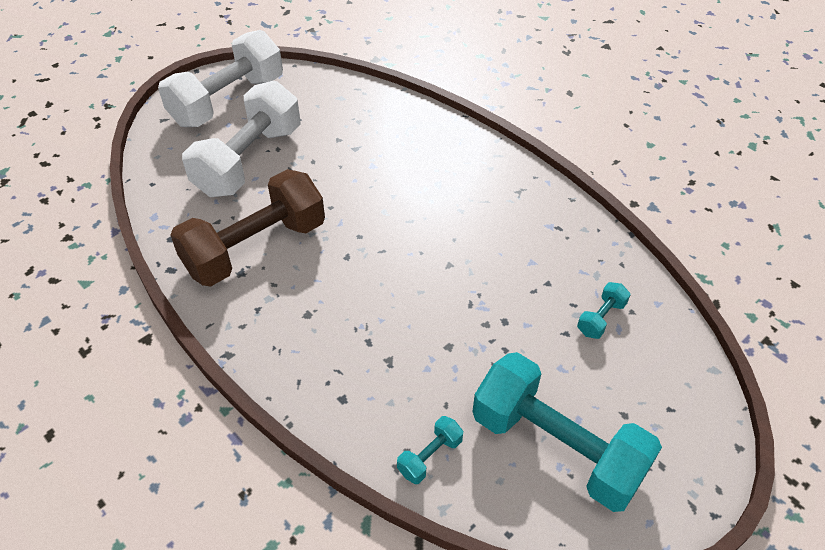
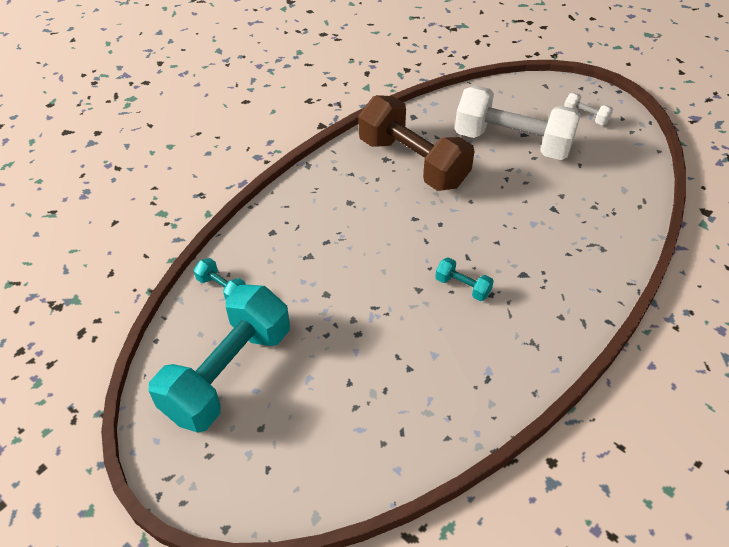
camera: 85 degrees right, 0 degrees up
(228, 101) = (585, 117): white dumbbell -> white dumbbell, size x0.41
(601, 318) = (370, 413): turquoise dumbbell -> turquoise dumbbell (462, 287)

